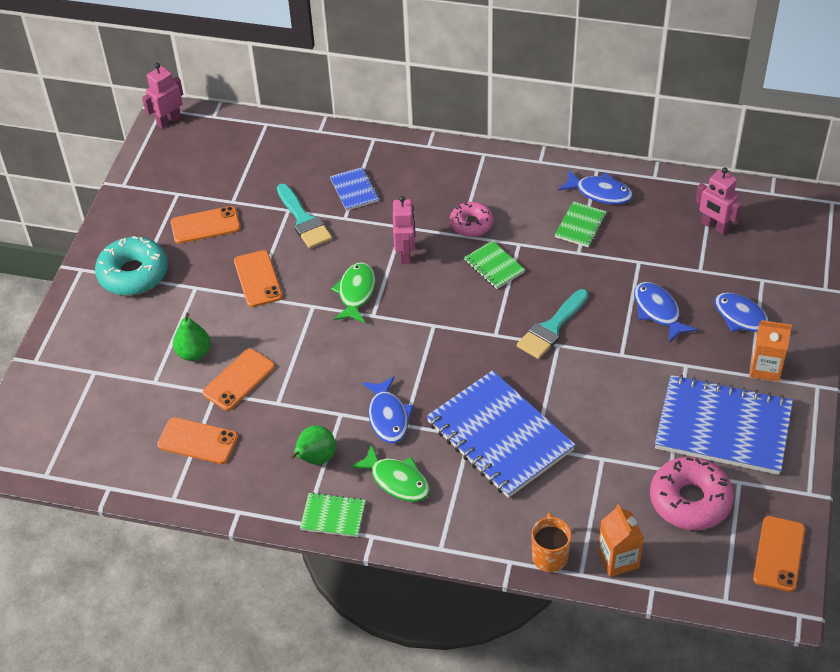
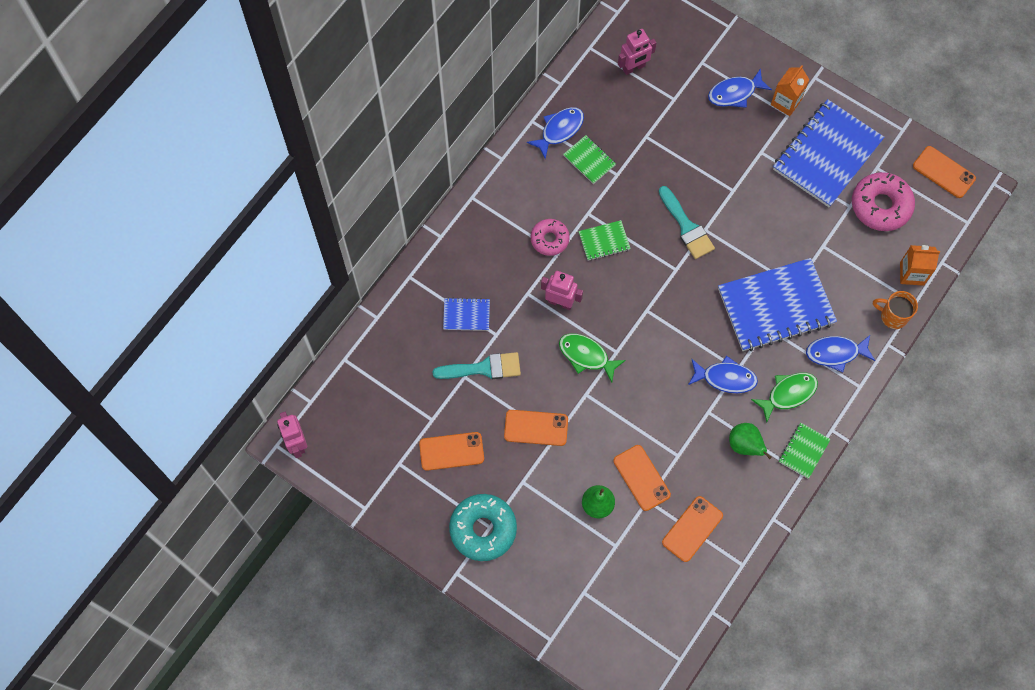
camera: 70 degrees left, 20 degrees up
(205, 225) = (451, 451): orange phone -> orange phone turned 75 degrees clockwise
(658, 311) = (702, 146): blue fish -> blue fish (835, 353)

